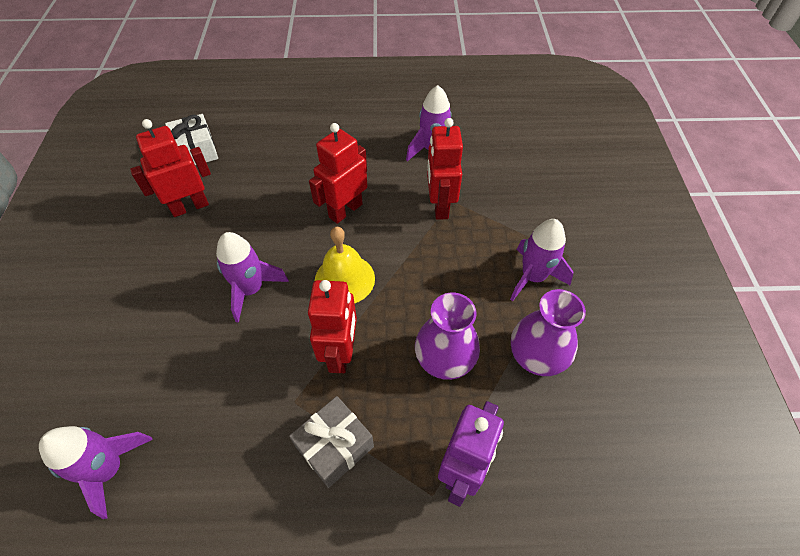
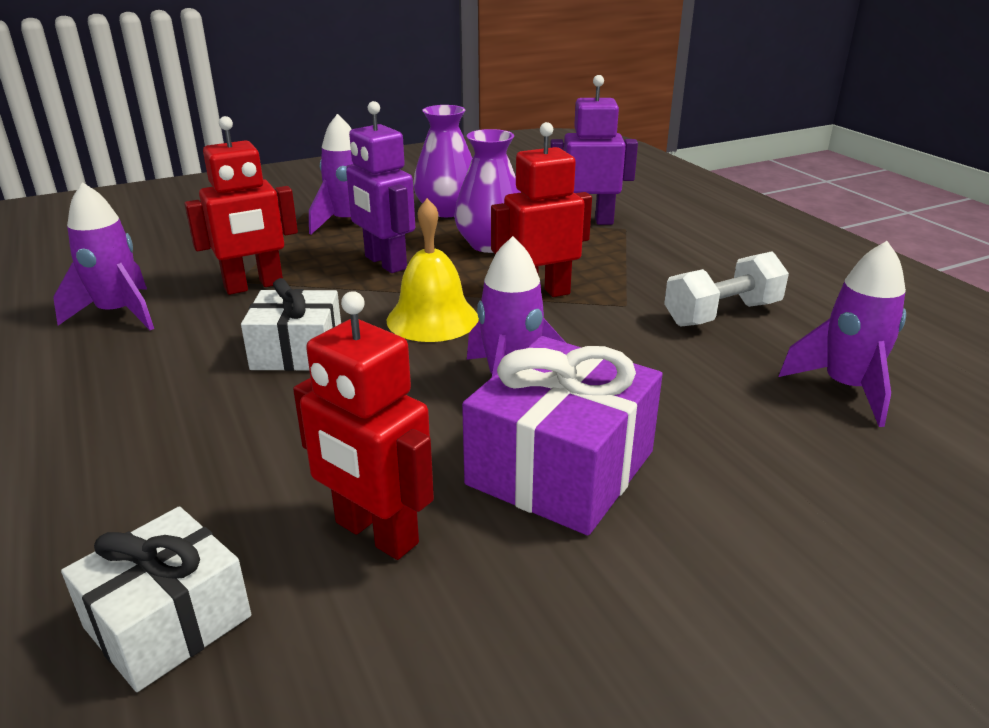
camera: 115 degrees left, 25 degrees down
(173, 280) = (561, 468): none -> purple gift
(238, 462) = (722, 314): none -> white dumbbell
(335, 446) = (641, 272): grey gift -> none
(345, 210) = (297, 352): red robot -> white gift
(442, 279) = (385, 263): none -> purple robot

